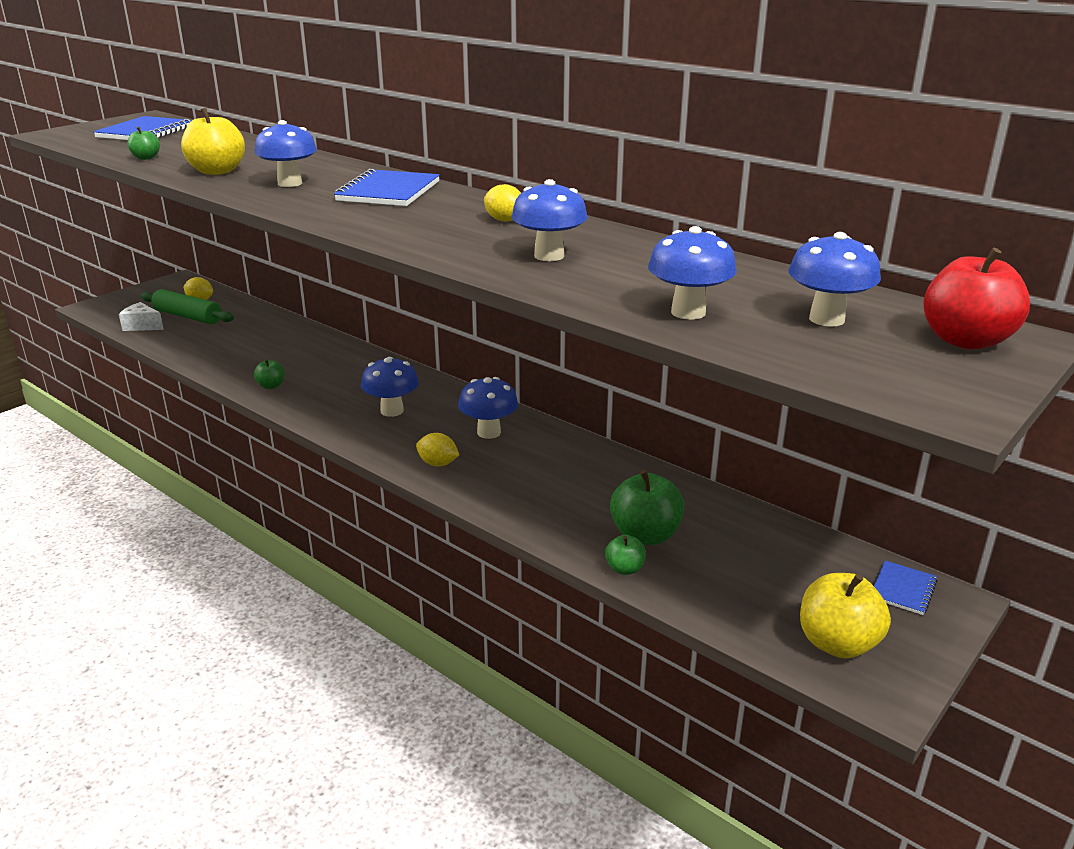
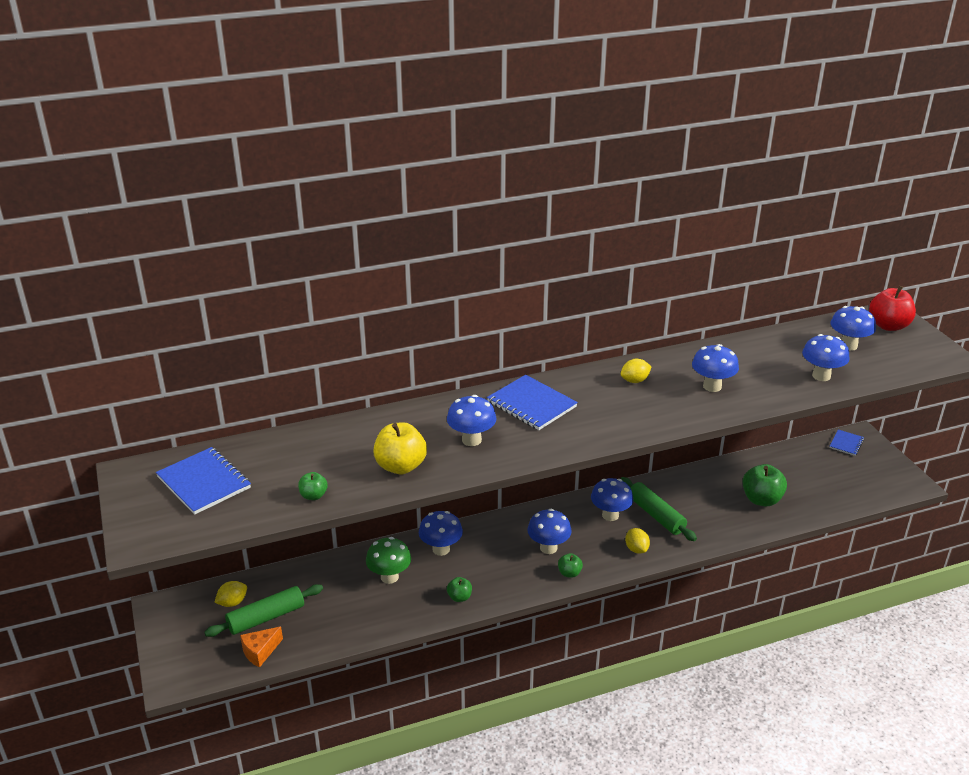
camera: 60 degrees left, 5 degrees up
(142, 326) = (260, 652): white cheese -> orange cheese
(279, 348) = (389, 577): none -> green mushroom
(341, 359) = (441, 549): none -> blue mushroom
(438, 464) = (636, 549): yellow lemon -> yellow lemon turned 75 degrees counterclockwise
(520, 462) = (656, 515): none -> green rolling pin
(624, 569) = (788, 518): green apple -> green apple (569, 573)
(837, 643) = (876, 480): yellow apple -> none
(903, 589) = (846, 443): blue notebook -> blue notebook turned 60 degrees clockwise

